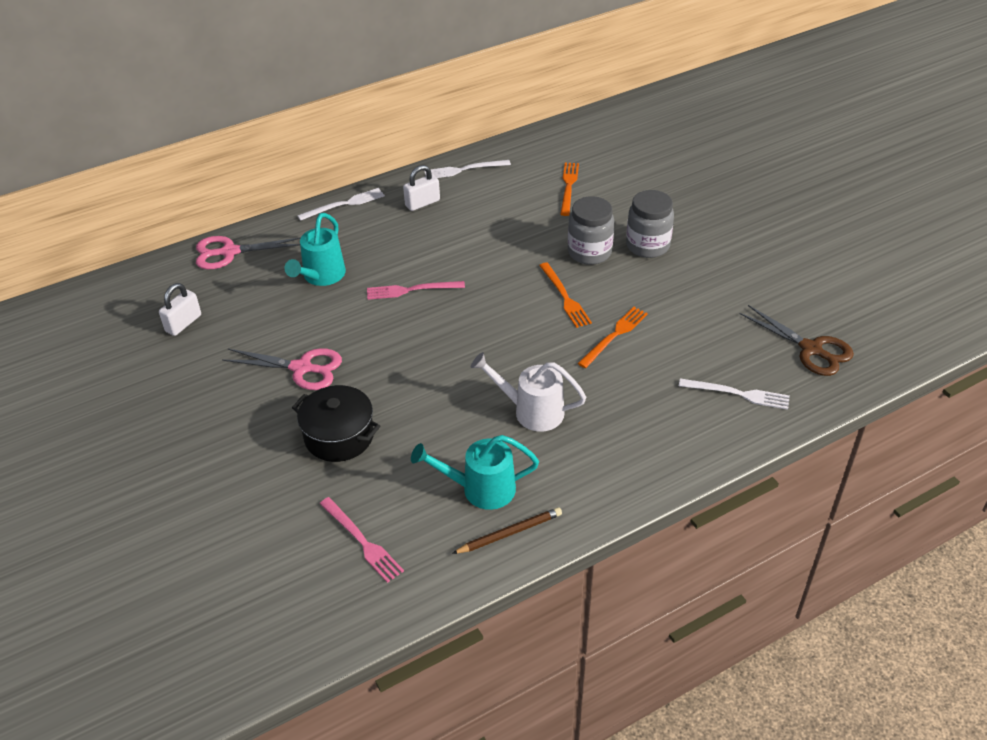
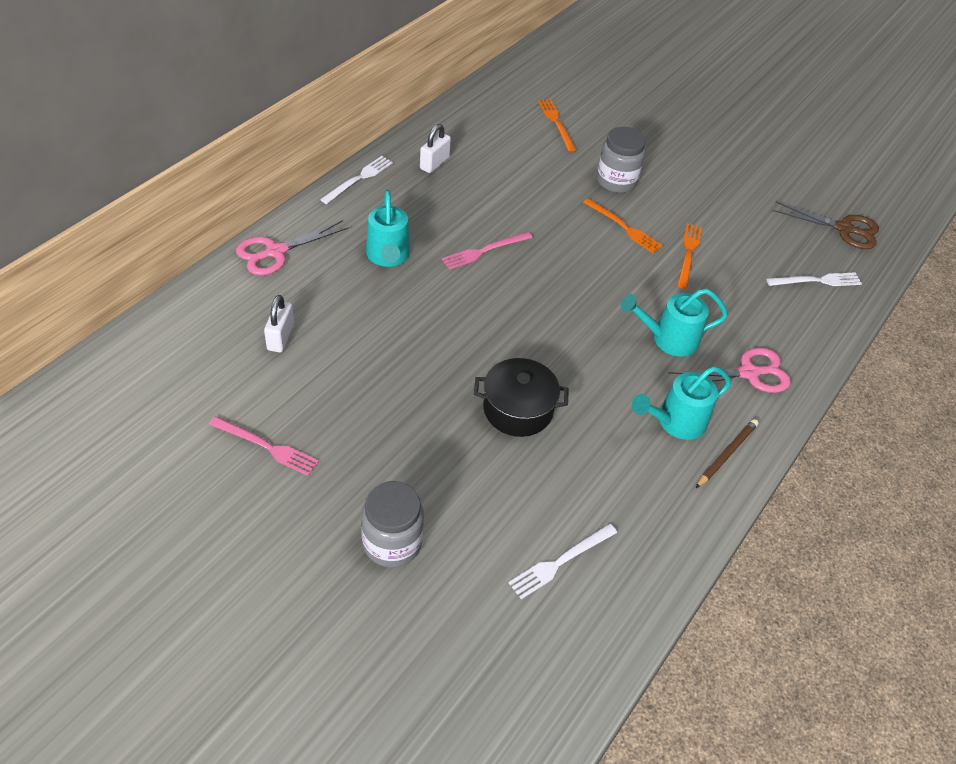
camera: 30 degrees left, 5 degrees up
(302, 368) = (435, 353): pink scissors -> pink scissors (749, 373)
(362, 541) = (609, 502): pink fork -> pink fork (266, 446)
(464, 170) = (450, 123): white fork -> white fork (560, 562)
(531, 411) = (668, 339): white watering can -> turquoise watering can
(647, 246) = (660, 165): grey jar -> grey jar (392, 543)

